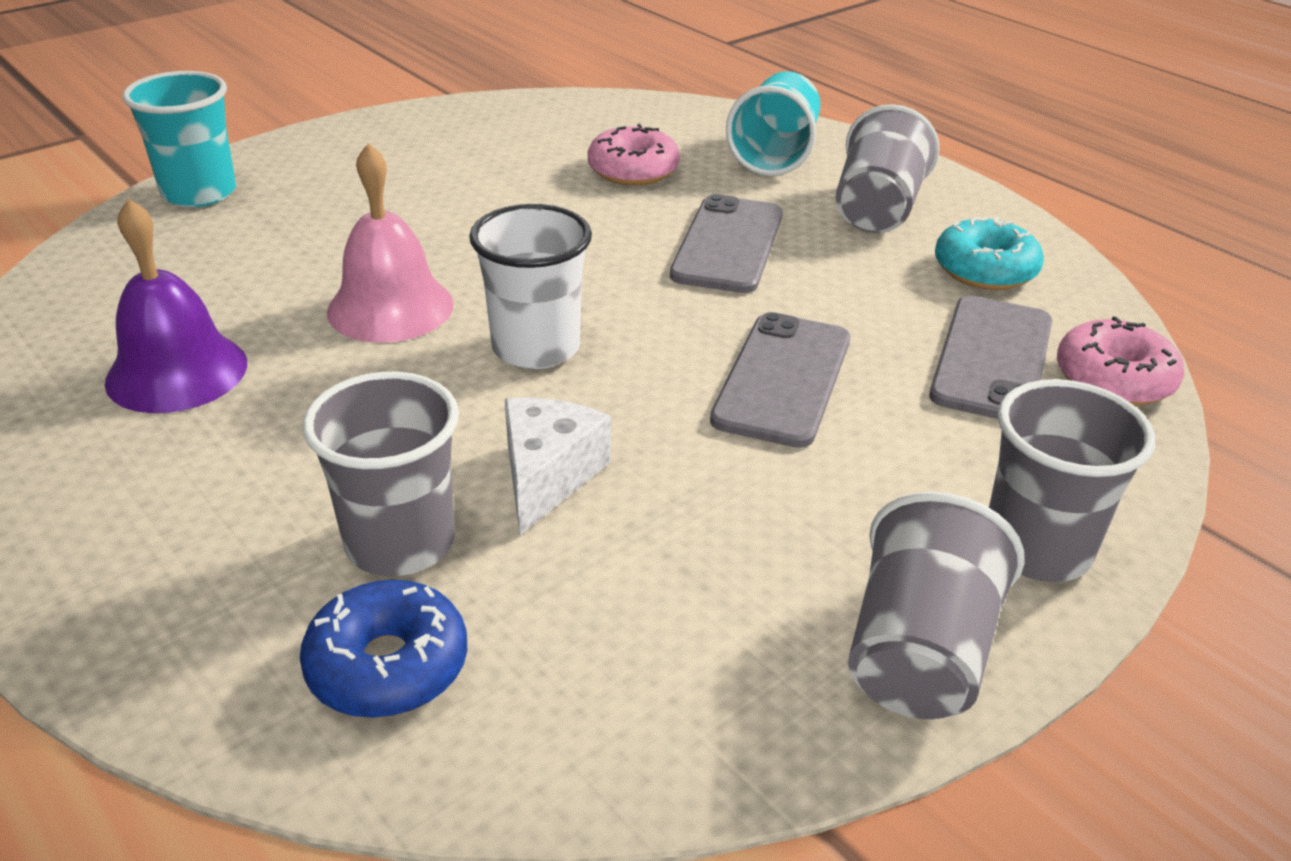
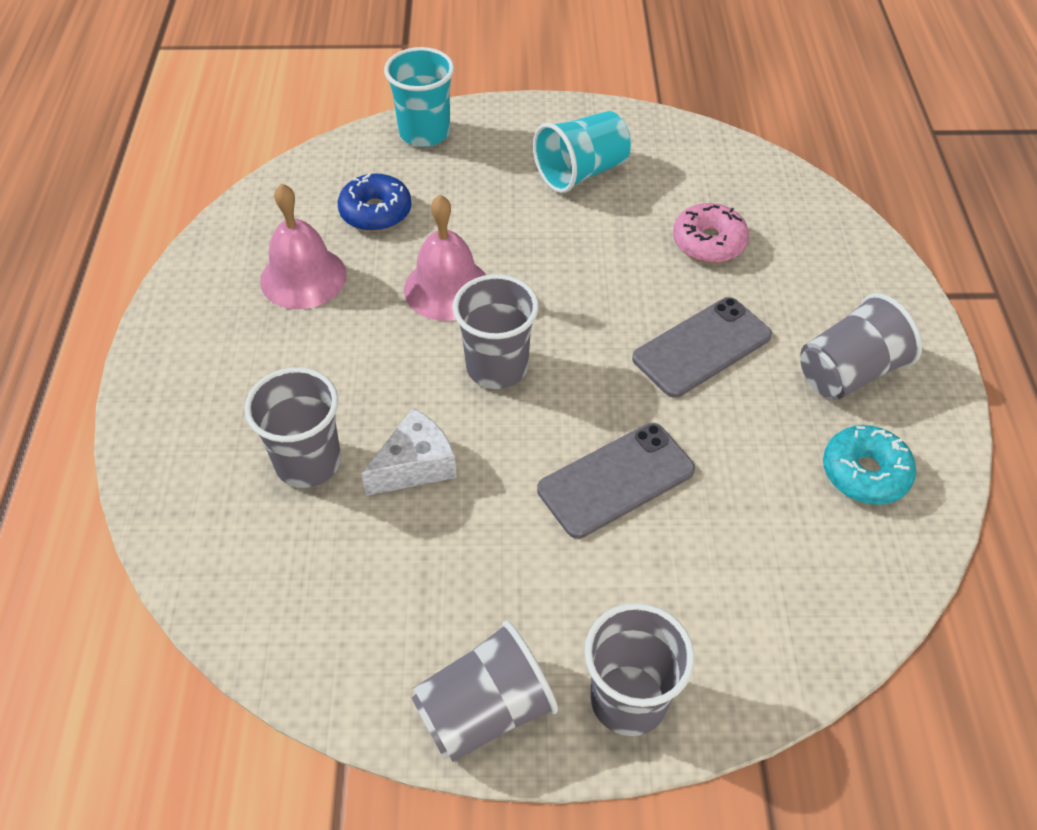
camera: 40 degrees right, 15 degrees up
(177, 372) = (303, 277): purple bell -> pink bell
(388, 666) = (241, 532): blue donut -> blue donut (376, 212)
(536, 348) = (497, 367): white cup -> grey cup
(775, 154) = (831, 277): turquoise cup -> turquoise cup (581, 172)
(992, 359) = (774, 550): grey phone -> none
(1114, 379) = (842, 620): pink donut -> none

